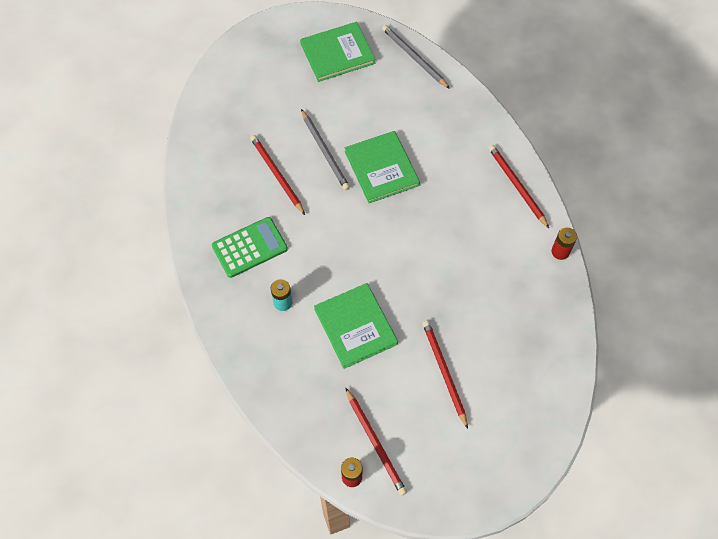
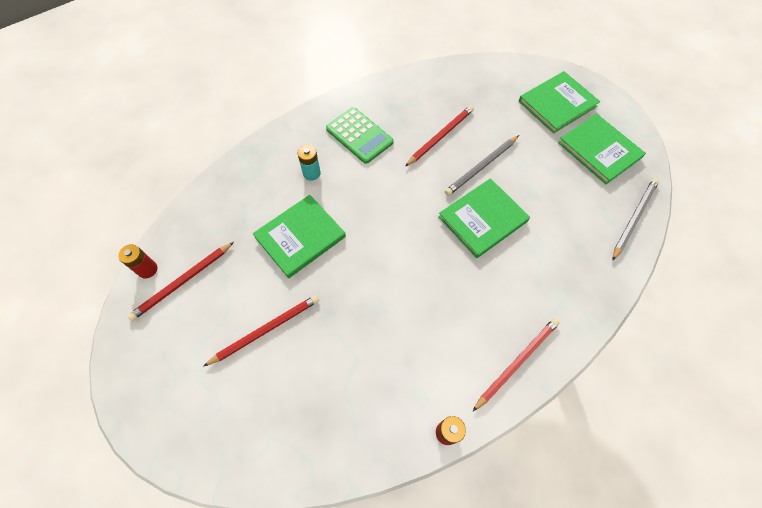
camera: 75 degrees right, 0 degrees up
(272, 65) = (557, 104): none -> green book

